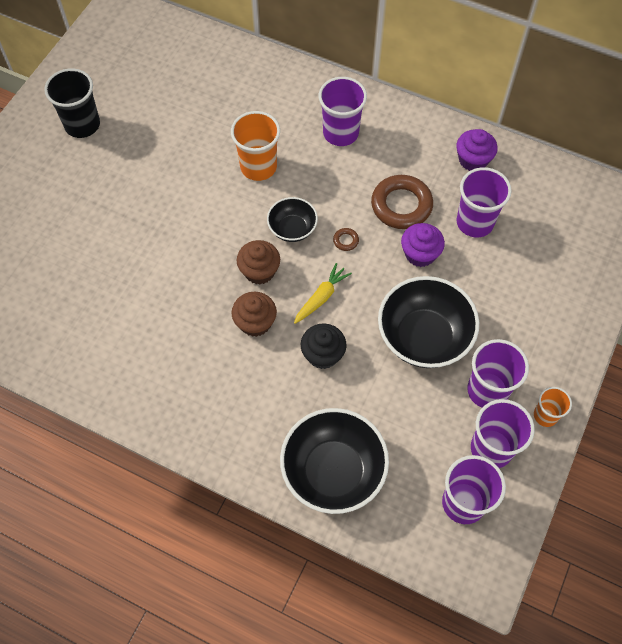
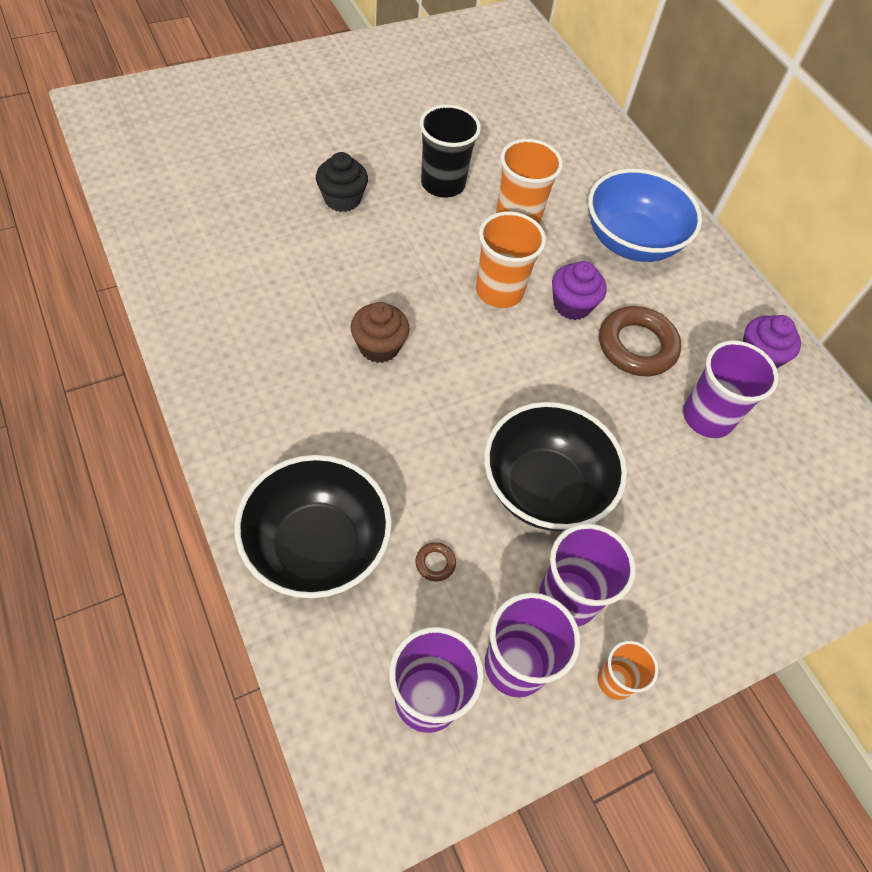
camera: 30 degrees right, 5 degrees down
(82, 125) = (387, 85): black cup -> black cup (443, 184)
(259, 271) = (429, 305): brown cupcake -> none
(292, 229) = (499, 291): black bowl -> orange cup
(321, 297) = (469, 371): yellow carrot -> none
(323, 354) = (418, 425): black cupcake -> black cupcake (342, 199)
(340, 133) = (631, 241): purple cup -> blue bowl
(346, 241) = (545, 338): brown ring -> brown ring (435, 563)
(420, 254) = (615, 405): purple cupcake -> purple cupcake (572, 305)

